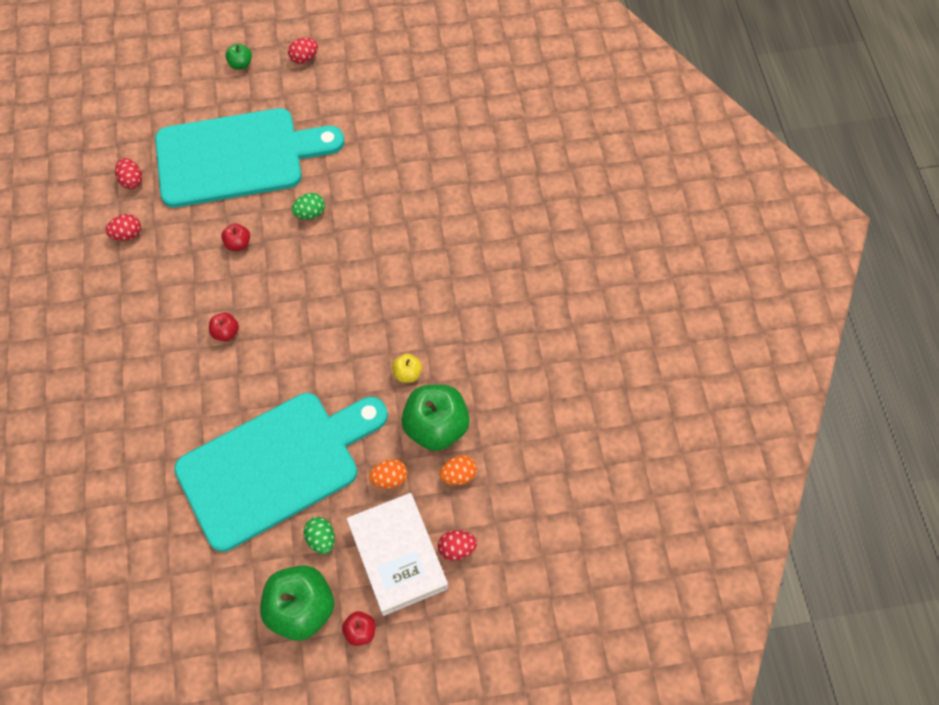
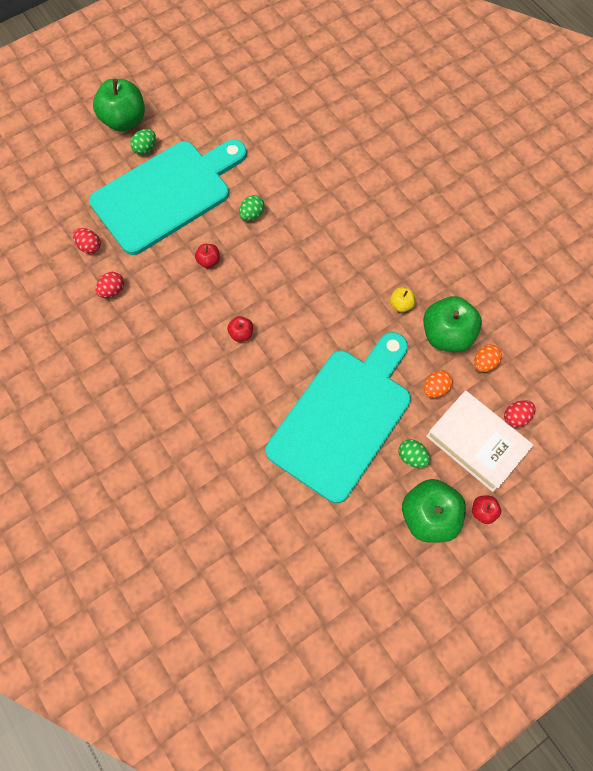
camera: 25 degrees left, 5 degrees up
(241, 64) = (124, 120): green apple -> green apple, size x2.17
(244, 101) = (145, 148): none -> green egg
(304, 58) = (174, 97): red egg -> none

